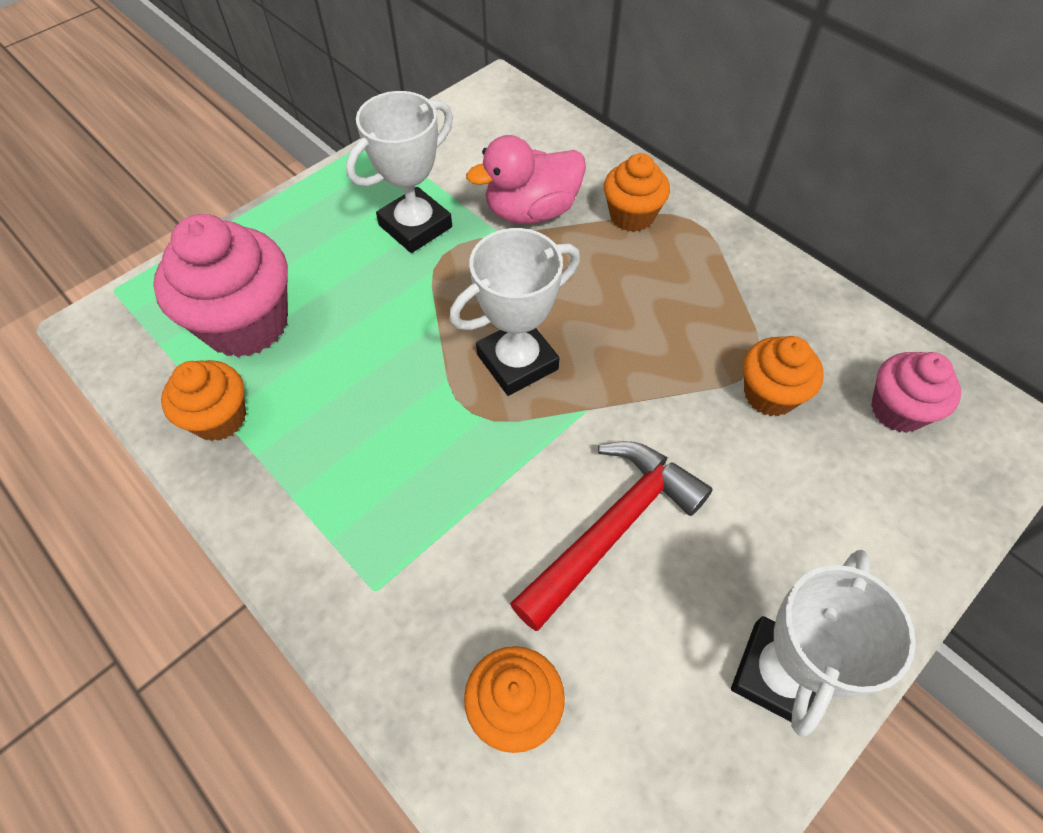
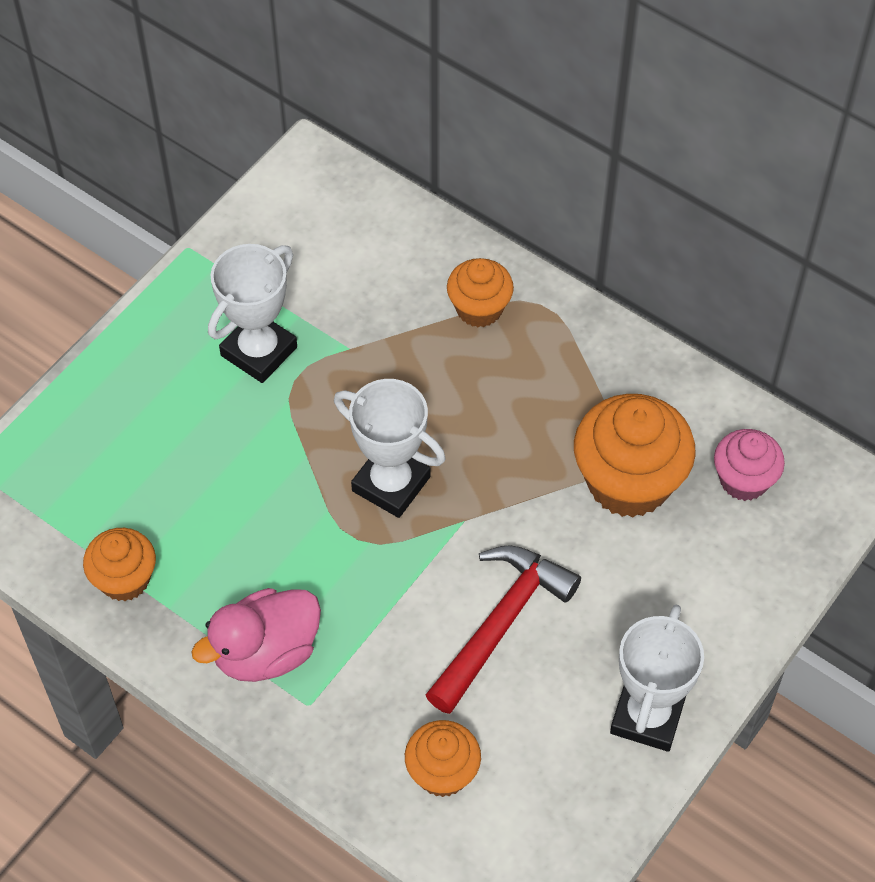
camera: 10 degrees left, 0 degrees up
(246, 324) = (118, 483): pink cupcake -> none
(517, 362) = (391, 484): white trophy -> white trophy turned 75 degrees clockwise
(531, 211) = (375, 317): pink duck -> pink duck (266, 652)
(769, 394) = (628, 482): orange cupcake -> orange cupcake, size x1.71

